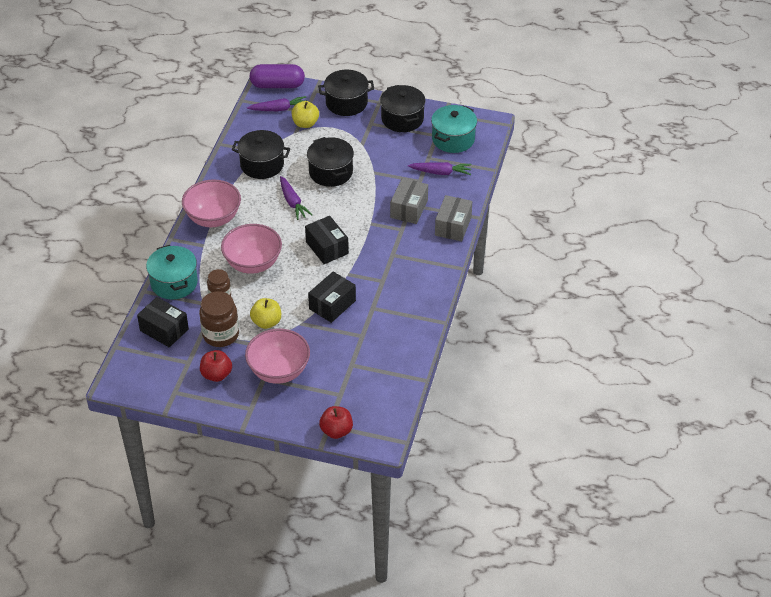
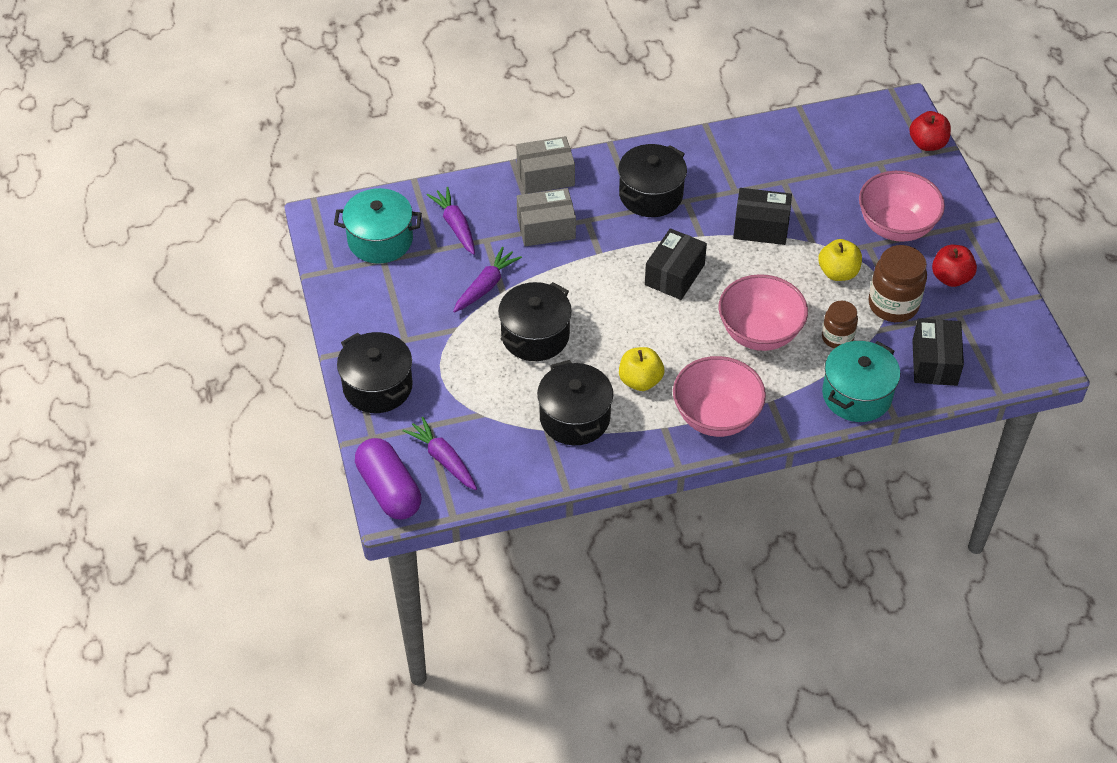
camera: 120 degrees left, 5 degrees up
(292, 202) = (621, 348): purple carrot -> purple carrot (486, 286)
(305, 123) = (454, 412): yellow apple -> yellow apple (640, 381)
(402, 119) = (372, 309): black pot -> black pot (651, 195)

